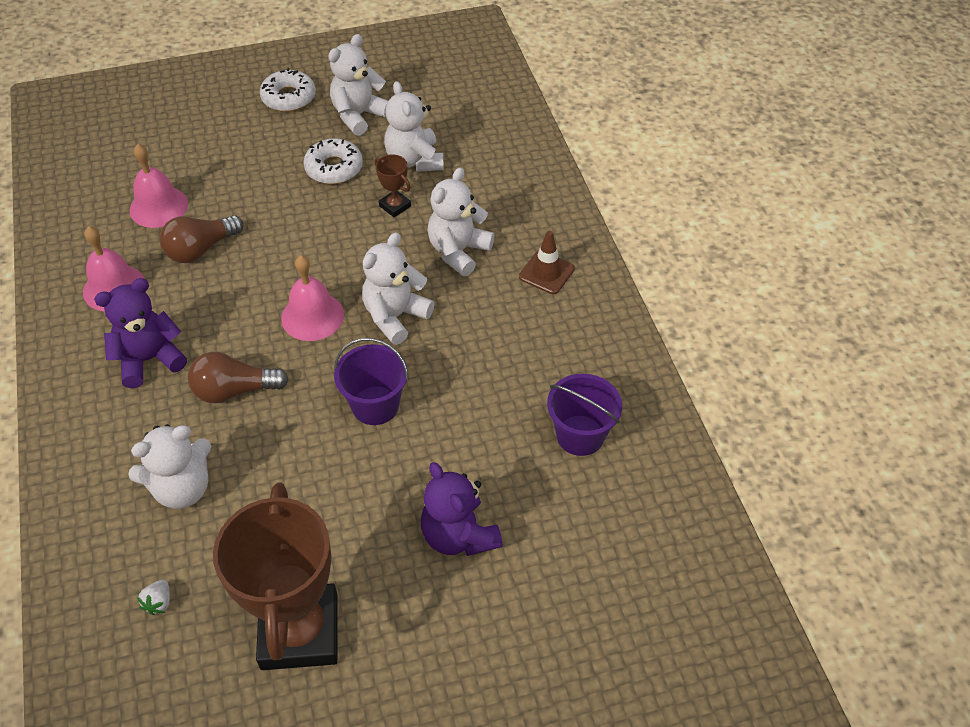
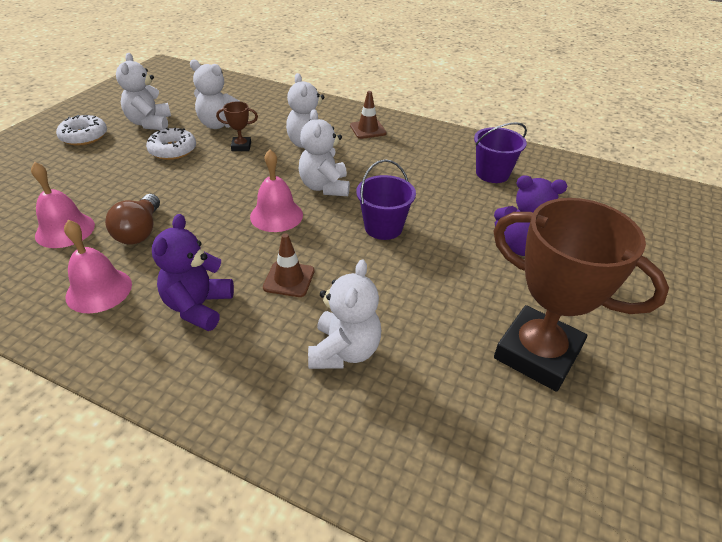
camera: 50 degrees left, 10 degrees down
(159, 602) = (441, 422): white strawberry -> none
(234, 390) = (289, 279): brown light bulb -> brown traffic cone

